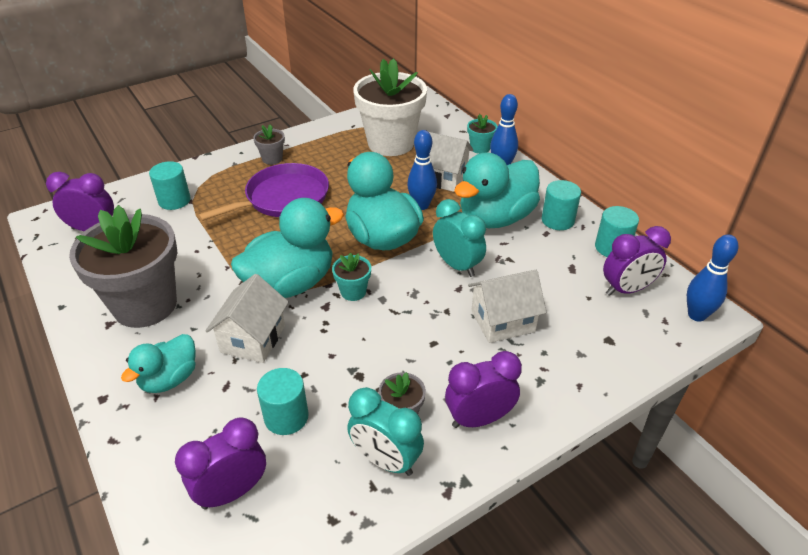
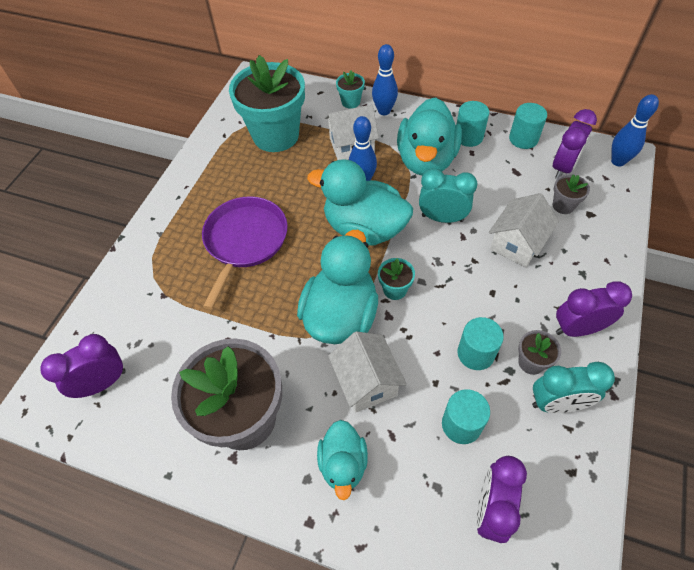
camera: 35 degrees left, 15 degrees up
(174, 200) = (147, 304): turquoise cylinder -> turquoise cylinder (476, 353)
(272, 159) = (190, 208): grey flower pot -> grey flower pot (563, 205)
(391, 143) = (276, 135): white flower pot -> turquoise flower pot
(479, 419) = (578, 329): purple clock -> purple clock turned 45 degrees clockwise

